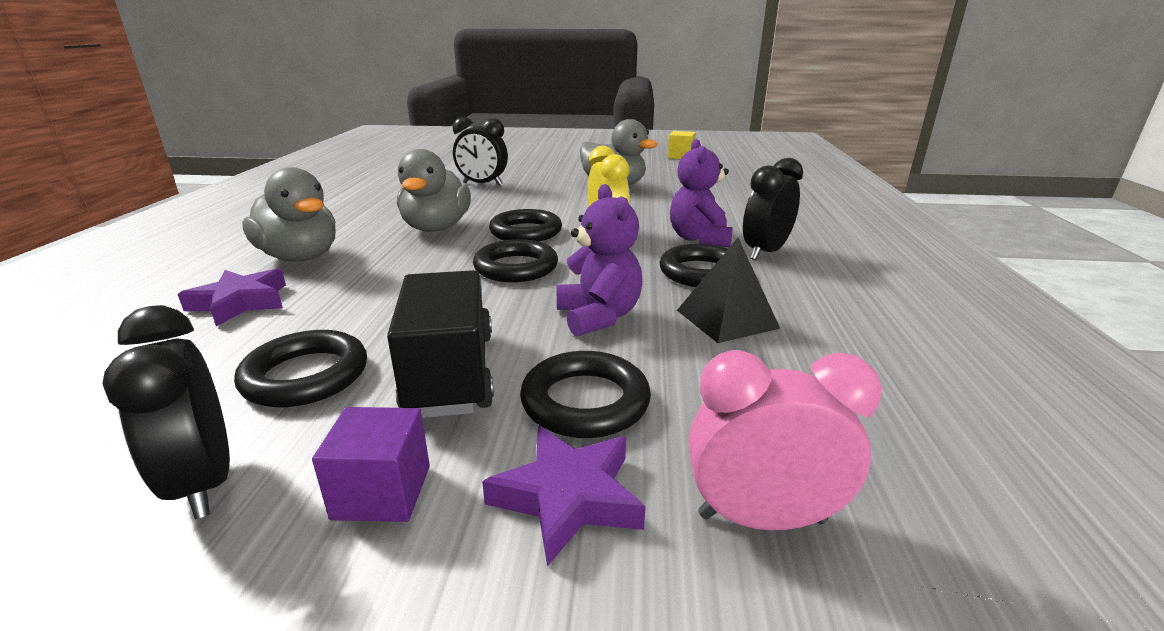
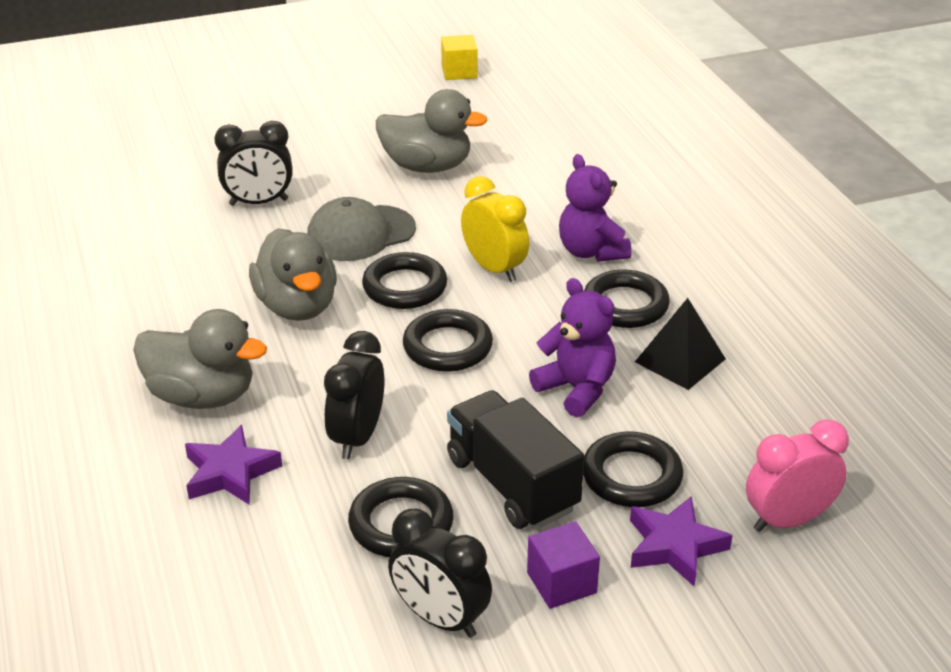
camera: 25 degrees left, 10 degrees up
(529, 205) = (360, 233): none -> grey cap
(765, 252) = (664, 257): black clock -> black clock (357, 437)

